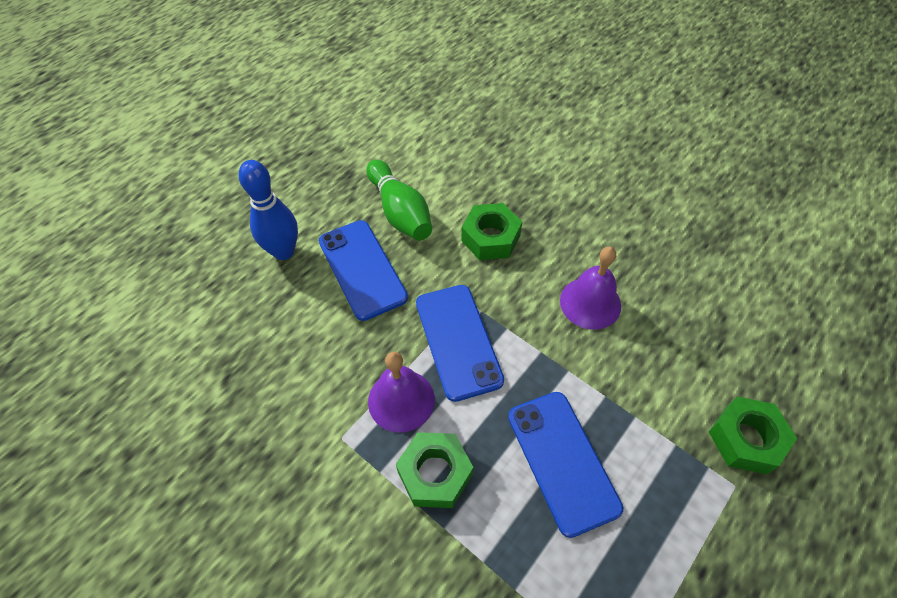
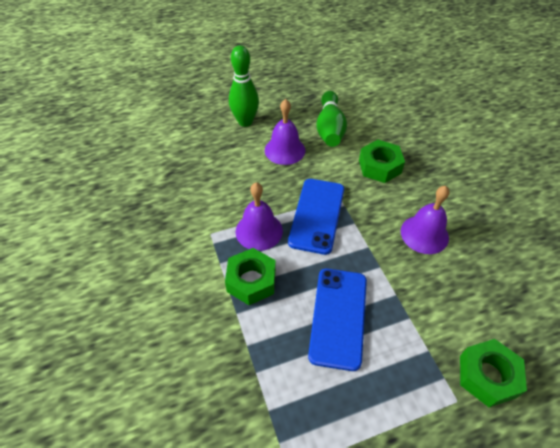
camera: 30 degrees right, 5 degrees down
(283, 251) = (245, 122): blue bowling pin -> green bowling pin
(362, 269) = (285, 150): blue phone -> purple bell

